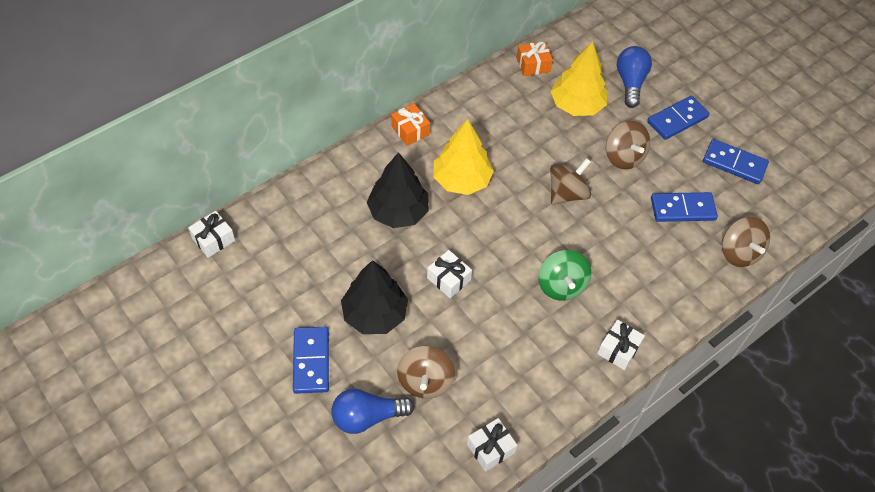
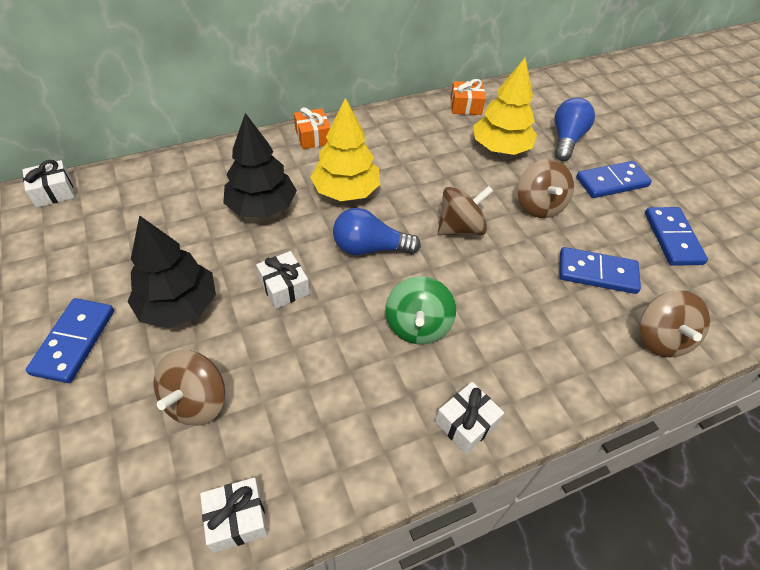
camera: 15 degrees right, 5 degrees down
(367, 417) = (100, 429): blue light bulb -> blue light bulb (370, 248)
(734, 163) = (672, 238): blue domino -> blue domino turned 45 degrees clockwise

